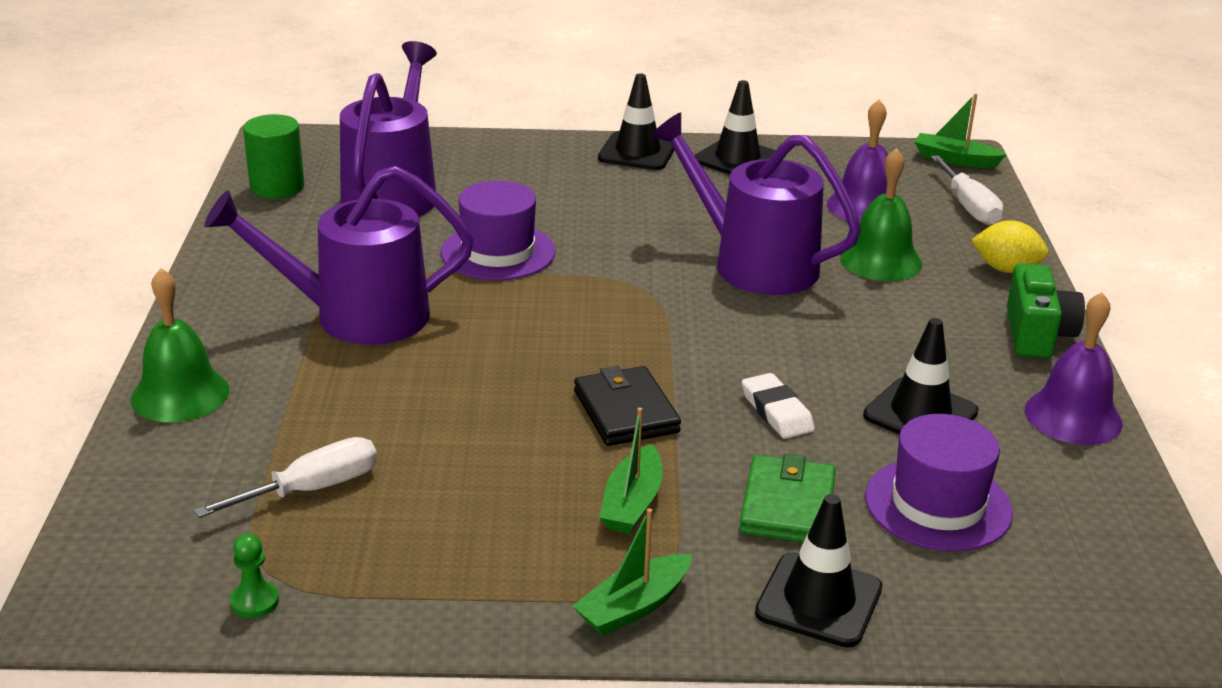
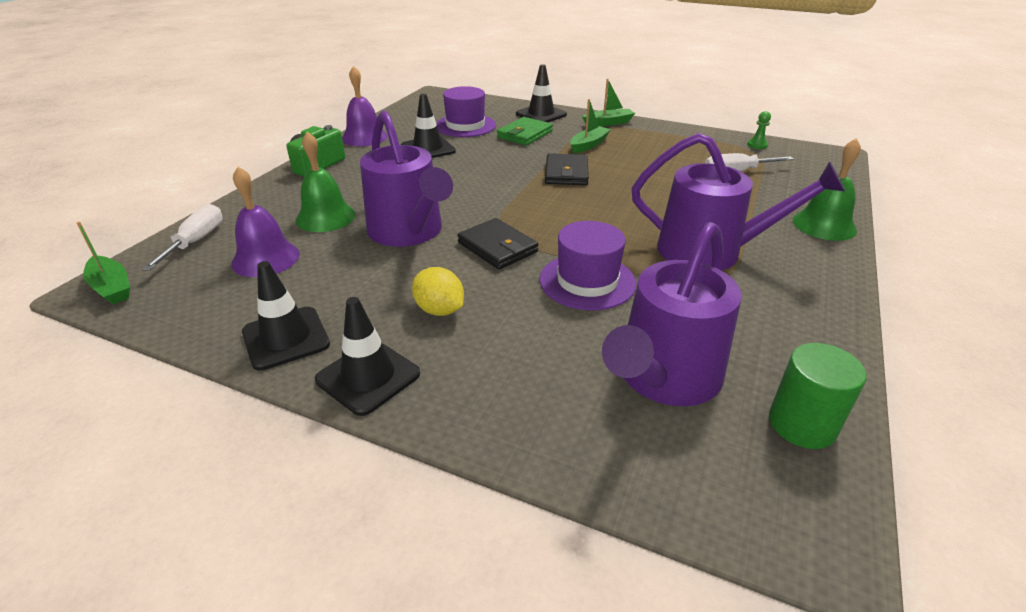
camera: 155 degrees left, 5 degrees up
(628, 267) = (497, 247): none -> black wallet
(777, 411) = (492, 160): white eraser -> none
(1006, 269) = (264, 197): yellow lemon -> yellow lemon (439, 310)

